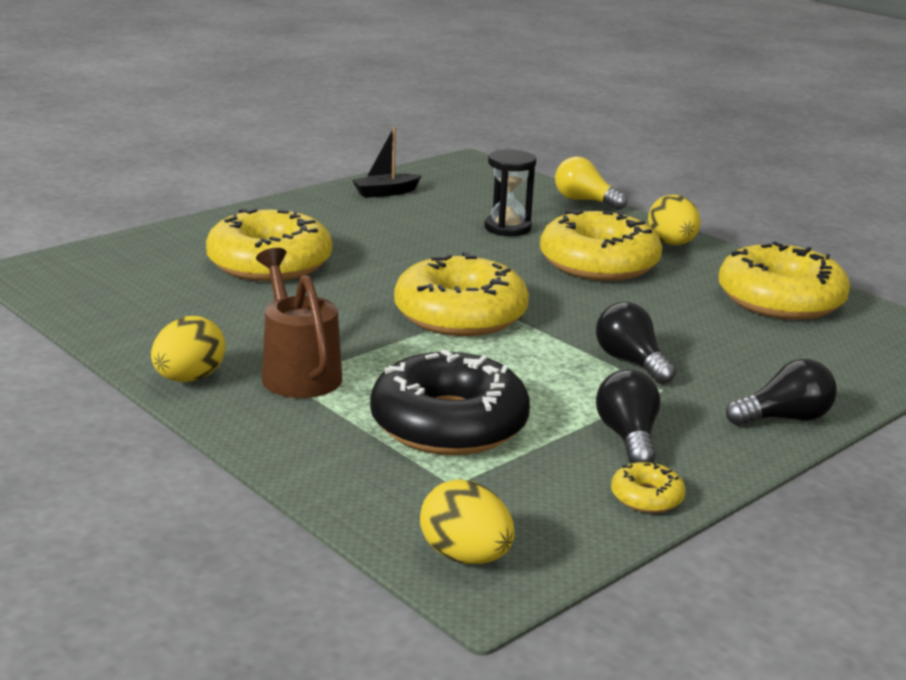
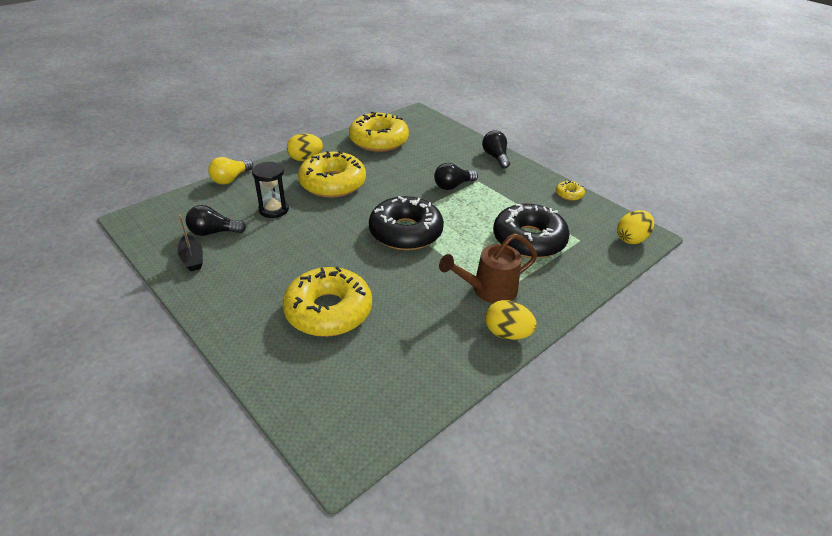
camera: 90 degrees left, 15 degrees up
(460, 315) = (405, 232): yellow donut -> black donut
(628, 438) = (524, 194): black light bulb -> black light bulb (213, 232)

